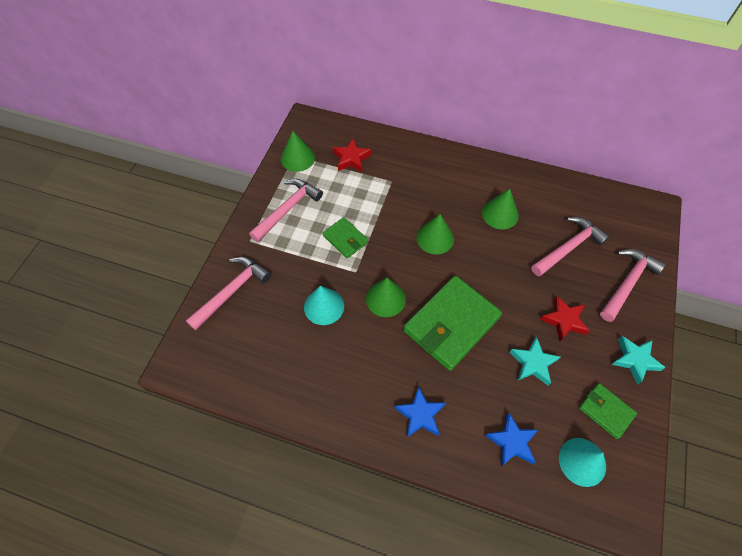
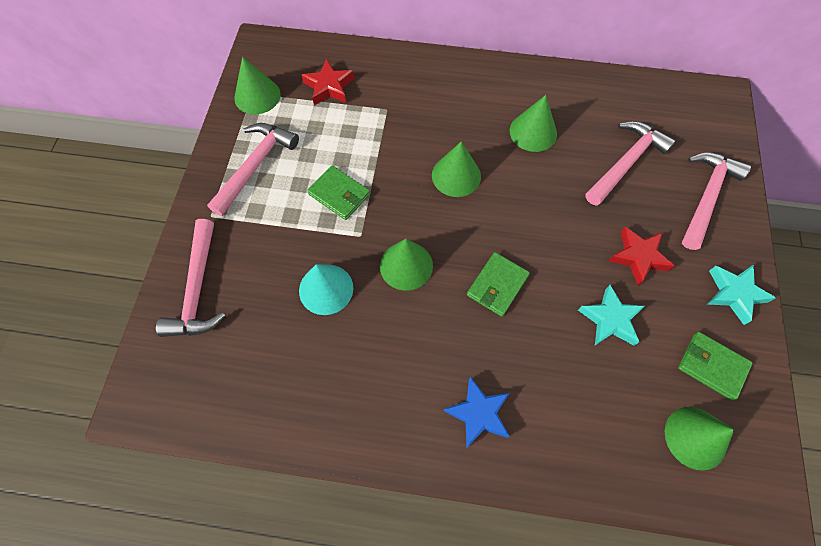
camera: 10 degrees left, 5 degrees up
(232, 291) = (197, 289): pink hammer -> pink hammer turned 150 degrees clockwise
(451, 324) = (497, 285): green wallet -> green wallet, size x0.51
(512, 442) = (603, 428): blue star -> none
(582, 461) = (695, 437): turquoise cone -> green cone

